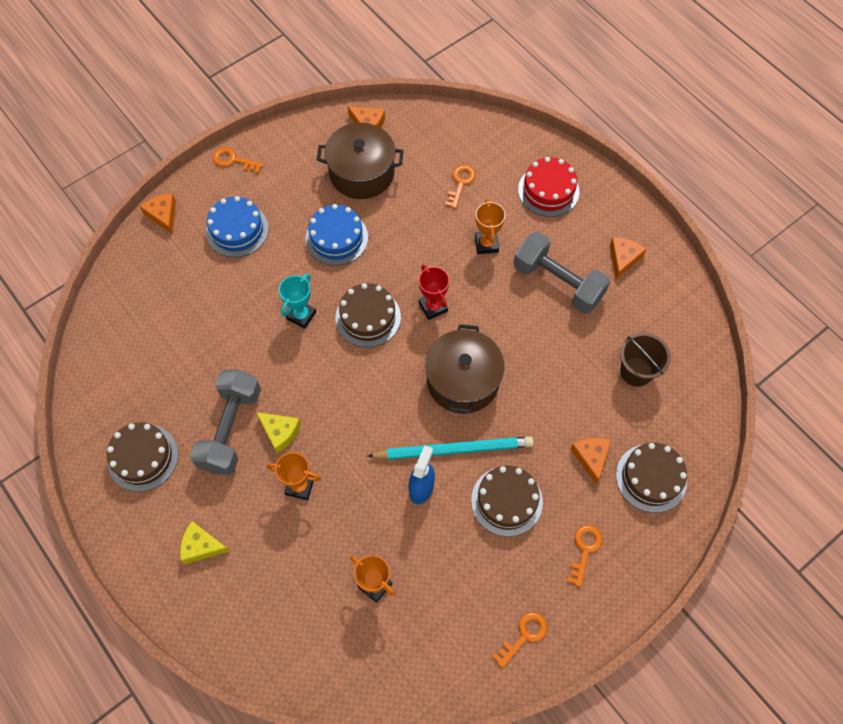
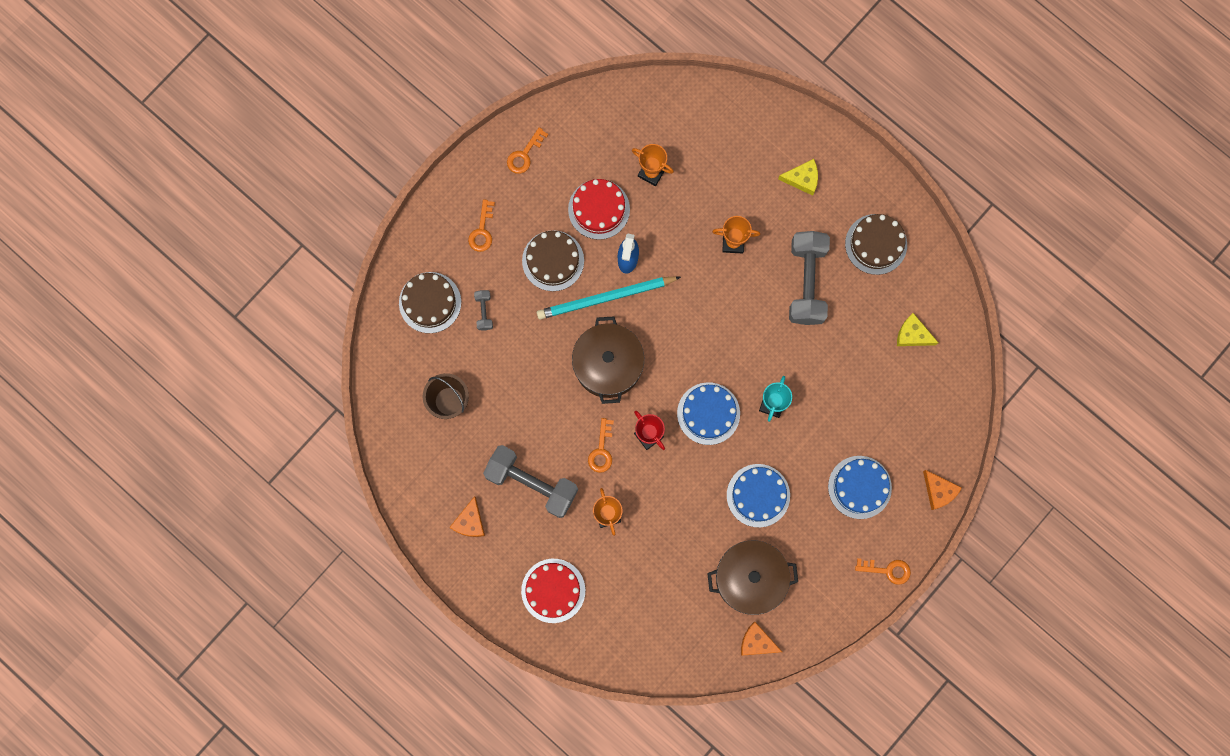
camera: 170 degrees right, 15 degrees up
(280, 432) = (762, 287): yellow cheese -> yellow cheese (912, 334)
(368, 317) = (708, 413): brown cake -> blue cake
(445, 551) = (599, 209): none -> red cake
(460, 183) = (645, 584): orange key -> orange key (601, 450)
(591, 457) = (484, 312): orange cheese -> grey dumbbell

